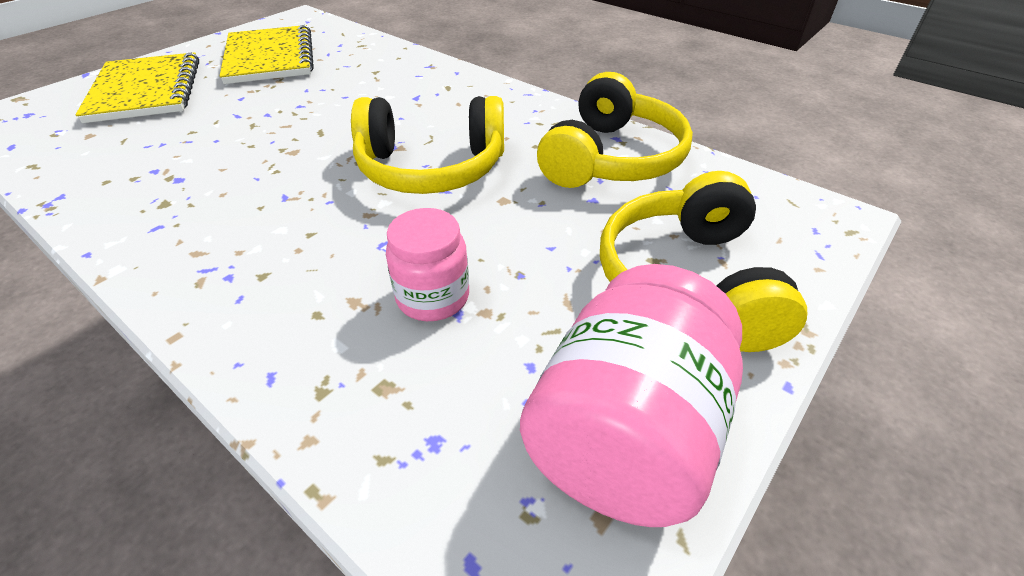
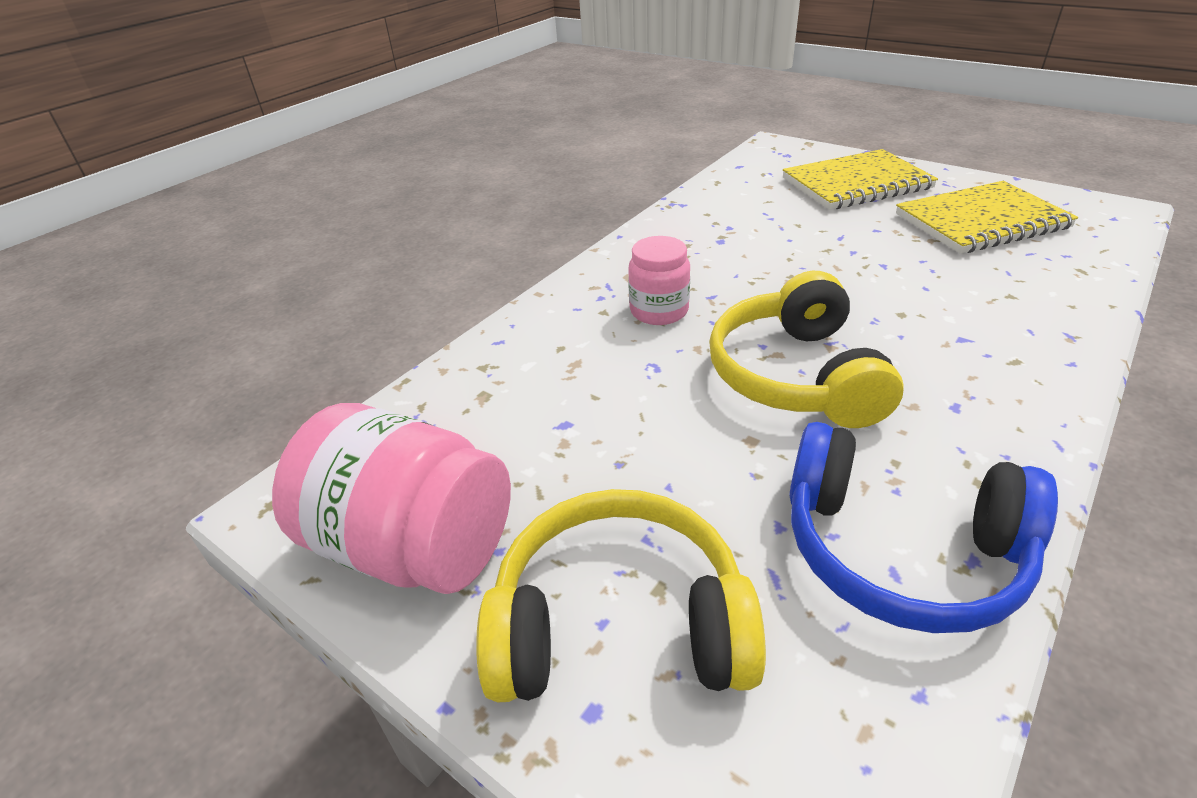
camera: 90 degrees right, 5 degrees down
(433, 297) = (581, 406): pink jar -> pink jar (659, 311)
(611, 158) = (900, 550): yellow headphones -> blue headphones

